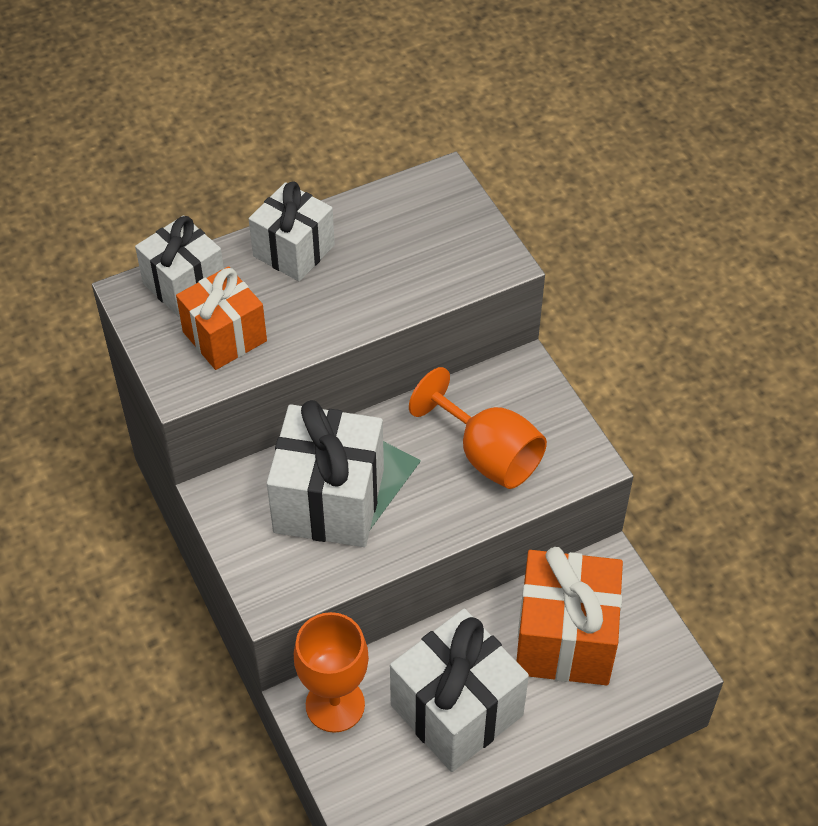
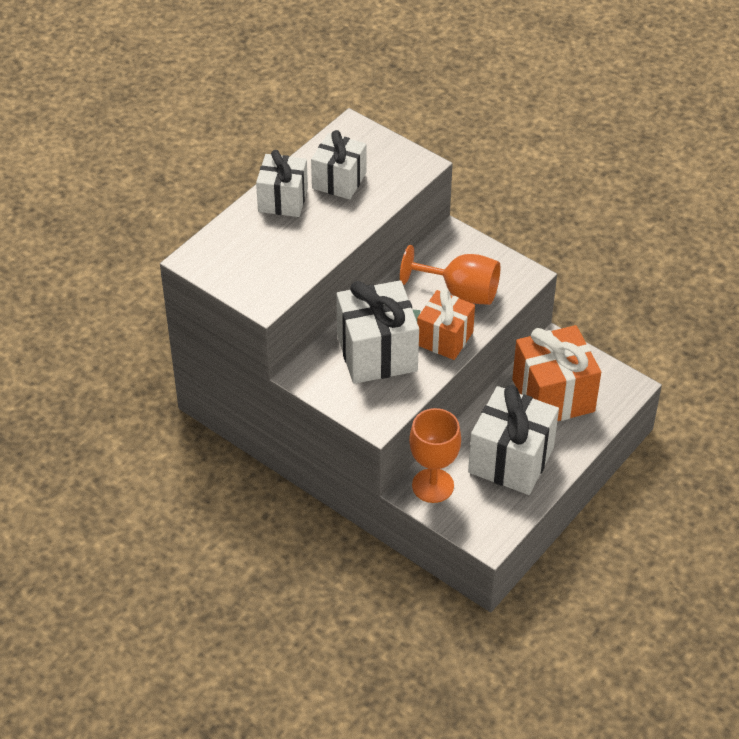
camera: 25 degrees left, 5 degrees down
(184, 285) = (224, 243): white gift -> white gift (339, 181)
(224, 336) = (272, 264): orange gift -> orange gift (444, 338)

